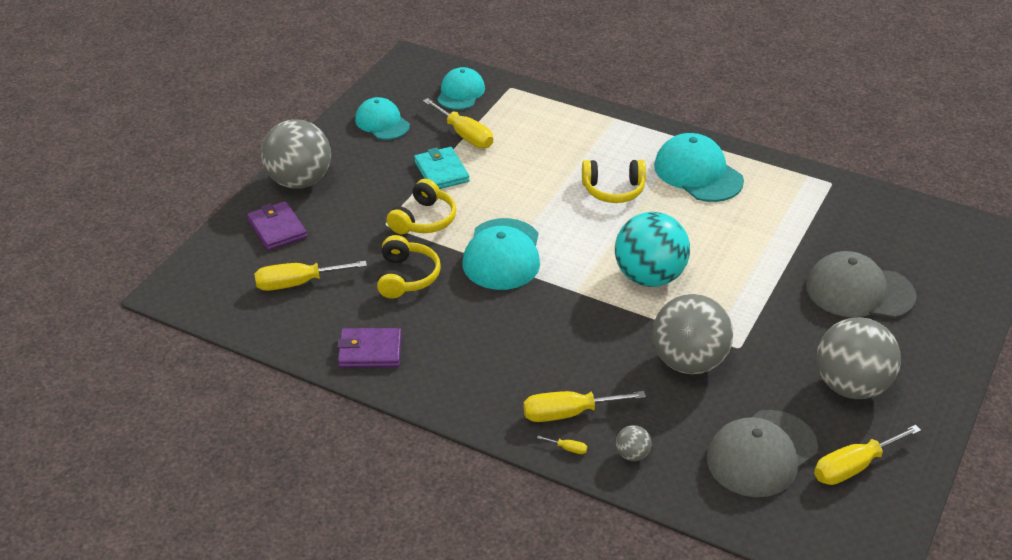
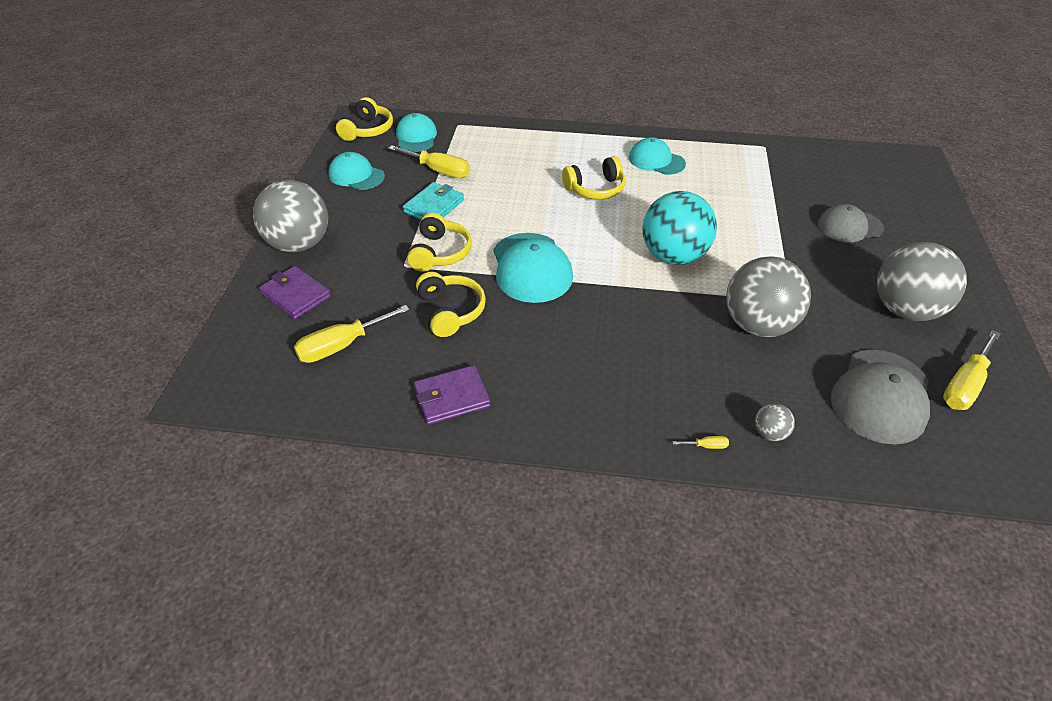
camera: 20 degrees left, 5 degrees up
(415, 74) = (367, 130): none -> yellow headphones
(441, 171) = (434, 206): turquoise wallet -> turquoise wallet turned 75 degrees clockwise
(568, 413) = (684, 408): yellow screwdriver -> none
(698, 173) = (656, 160): turquoise cap -> turquoise cap, size x0.66
(859, 291) = (849, 226): grey cap -> grey cap, size x0.66

